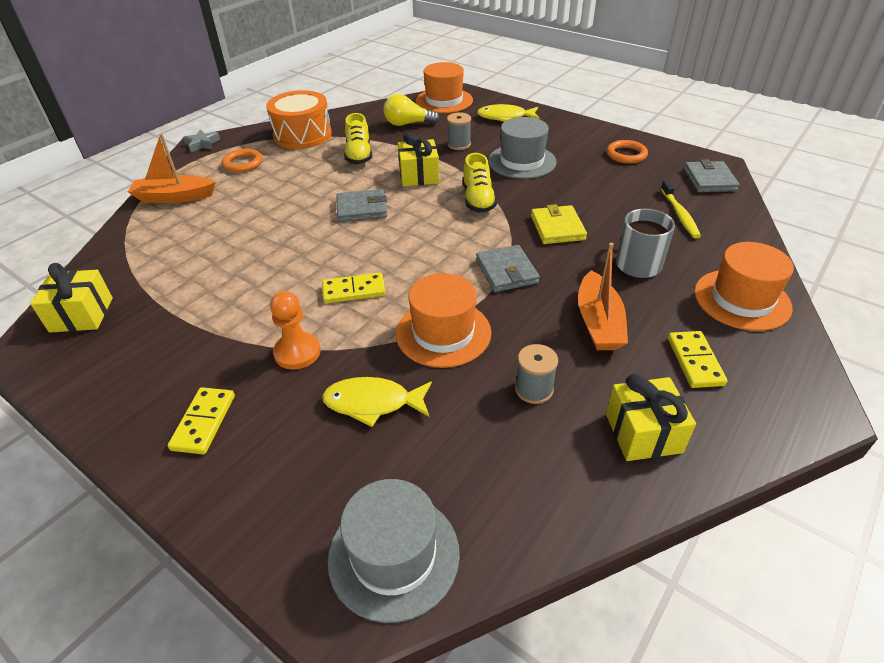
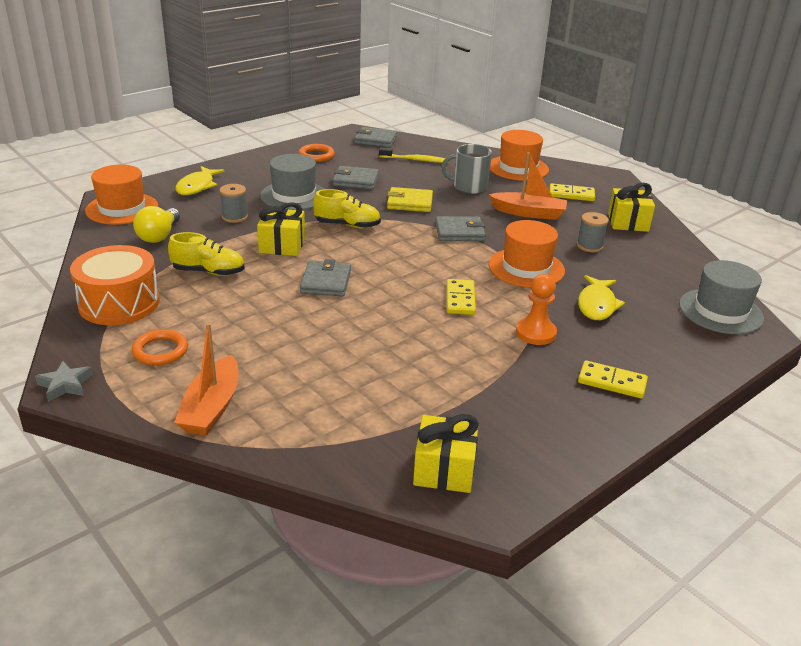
camera: 80 degrees left, 10 degrees down
(585, 187) = (356, 180): none -> grey wallet

